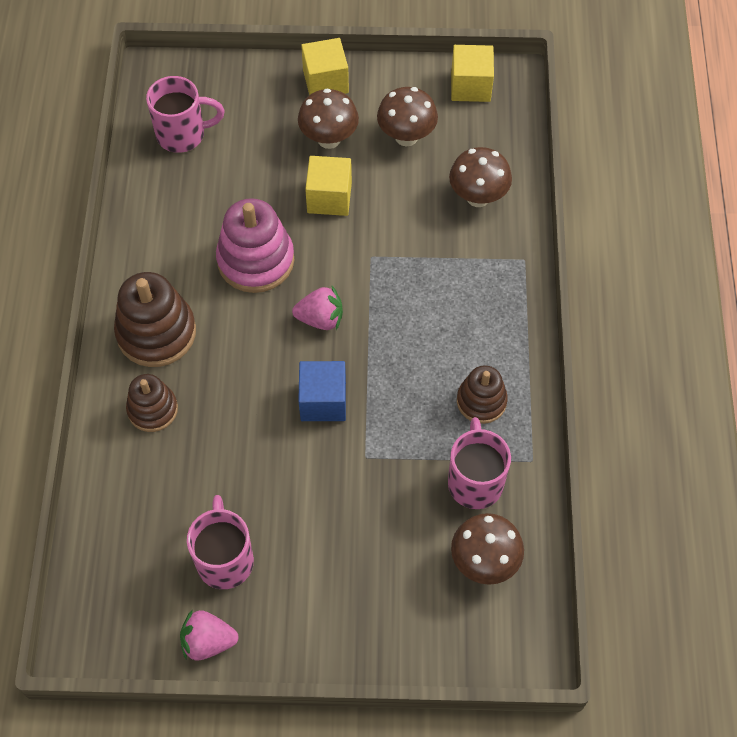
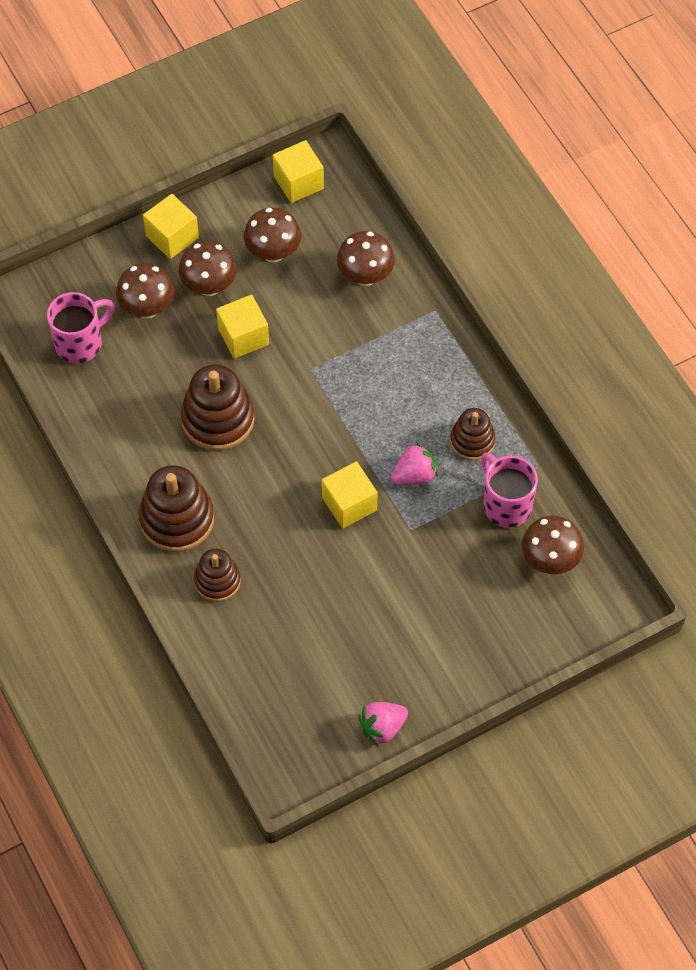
camera: 30 degrees left, 0 degrees up
(225, 559) = (354, 662): pink mug -> none
(256, 260) = (218, 419): pink stacking toy -> brown stacking toy
(261, 132) = (147, 308): none -> brown mushroom
(320, 319) = (303, 440): pink strawberry -> pink strawberry (414, 475)
(323, 401) = (349, 504): blue cube -> yellow cube

